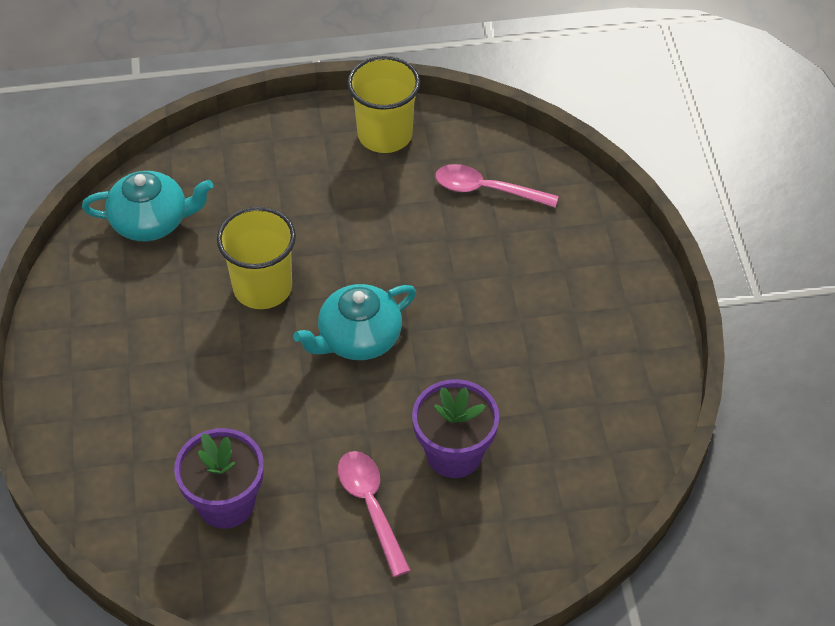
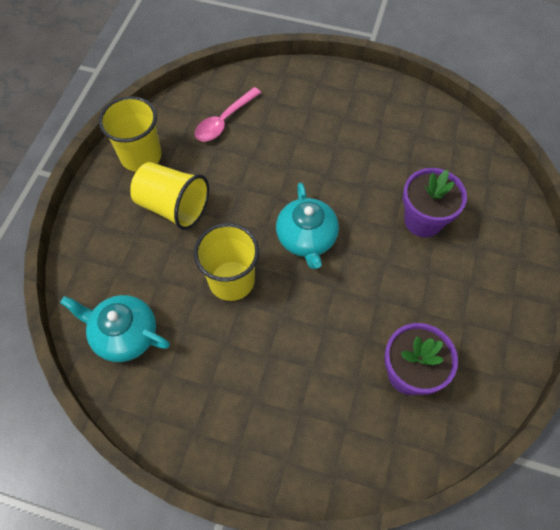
camera: 65 degrees left, 10 degrees up
(151, 221) = (124, 334): turquoise teapot -> turquoise teapot turned 90 degrees counterclockwise
(332, 194) = (173, 206): none -> yellow cup
(371, 507) = (446, 283): pink spoon -> none

